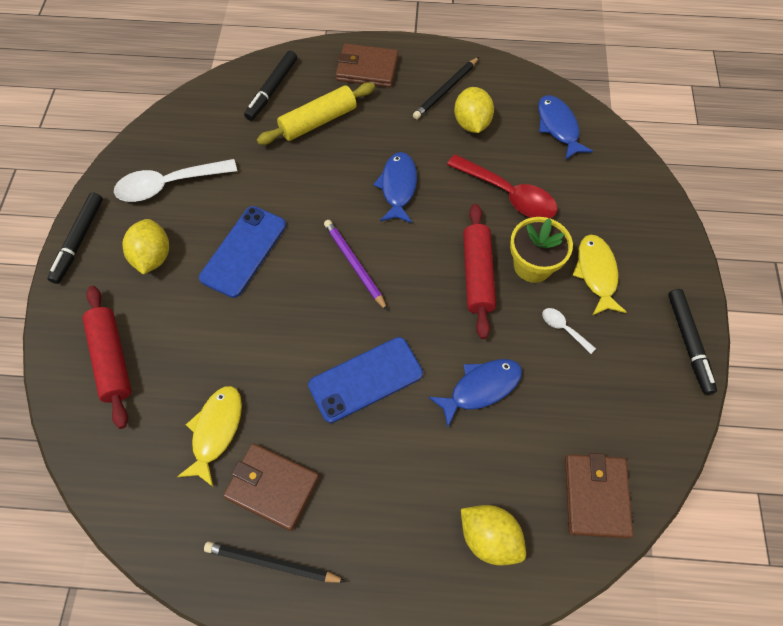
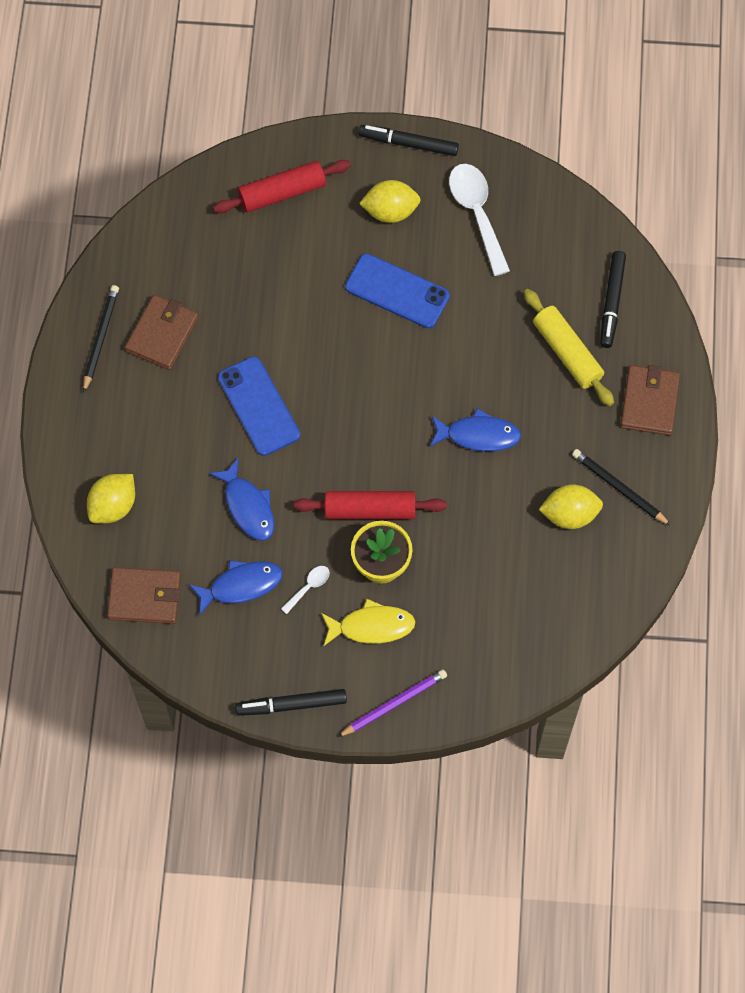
camera: 90 degrees right, 5 degrees up
(216, 431) = (212, 285): yellow fish -> none
(272, 90) = (612, 302): black marker -> black marker turned 105 degrees counterclockwise
(354, 265) = (381, 394): purple pencil -> purple pencil (394, 704)
(508, 194) = (470, 547): red spoon -> none
(558, 127) = (567, 609): blue fish -> blue fish (241, 585)

